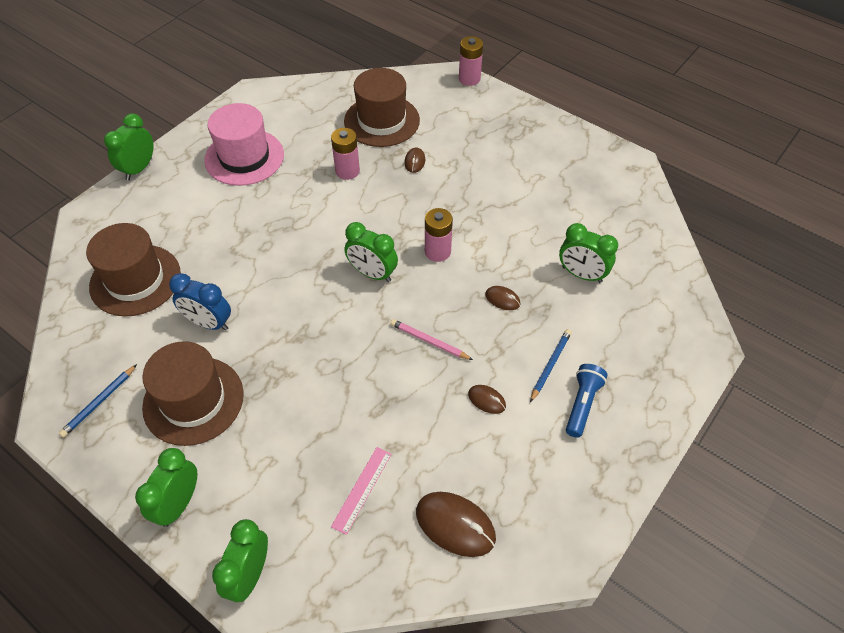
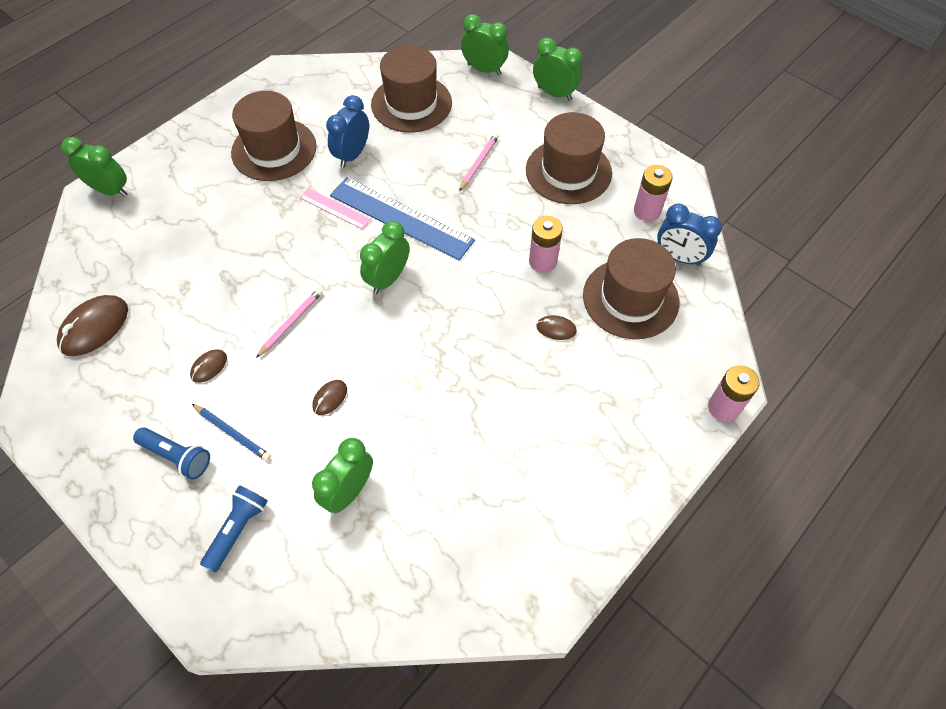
camera: 95 degrees right, 5 degrees up
(99, 402) = (288, 94): blue pencil -> none
(179, 503) = (183, 147): green clock -> green clock (484, 69)
(229, 219) = (479, 163): none -> pink pencil
(244, 157) = (568, 171): pink hat -> brown hat
(298, 272) = (401, 218): none -> blue ruler
(340, 94) = (679, 257): none -> blue clock
(362, 489) = (152, 262): pink ruler -> pink ruler (335, 208)
(437, 252) = (409, 341): pink battery -> pink battery (647, 211)
(633, 343) = (238, 529): none -> blue flashlight

